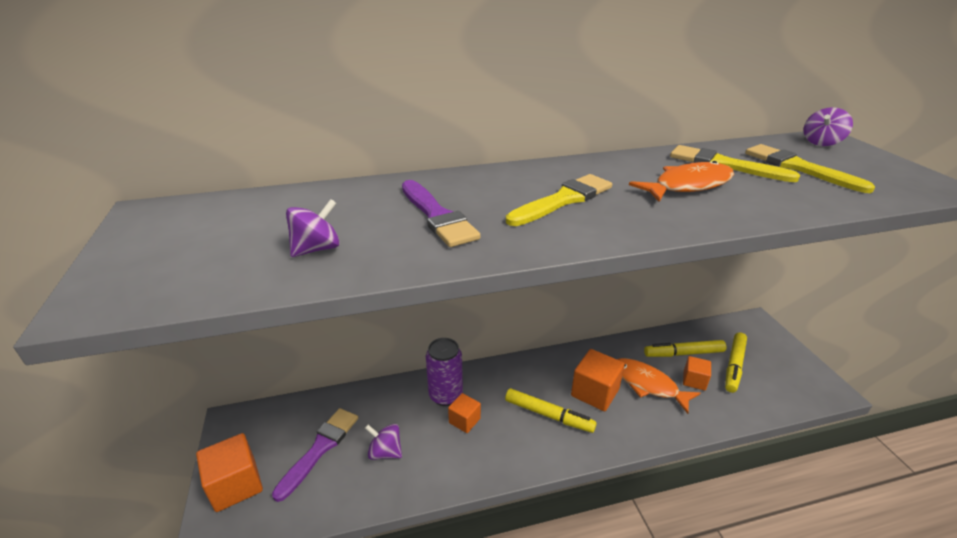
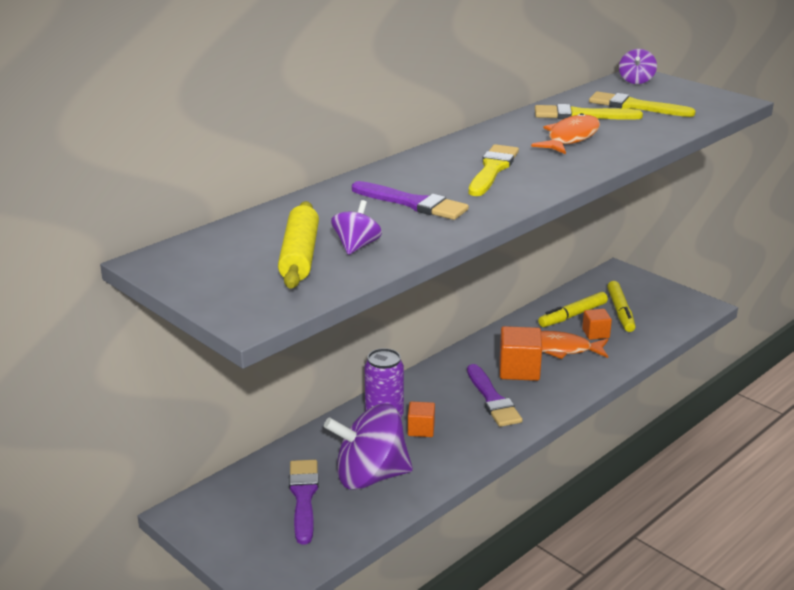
camera: 30 degrees left, 5 degrees down
(236, 485) = (250, 550): orange cube -> none
(254, 243) = (300, 256): none -> yellow rolling pin
(385, 452) = (370, 476): purple spinning top -> purple spinning top, size x2.08
(548, 415) = (493, 399): yellow marker -> purple brush

